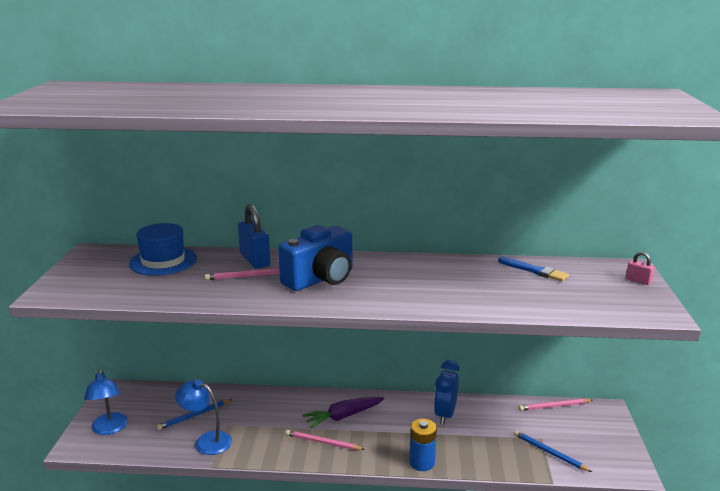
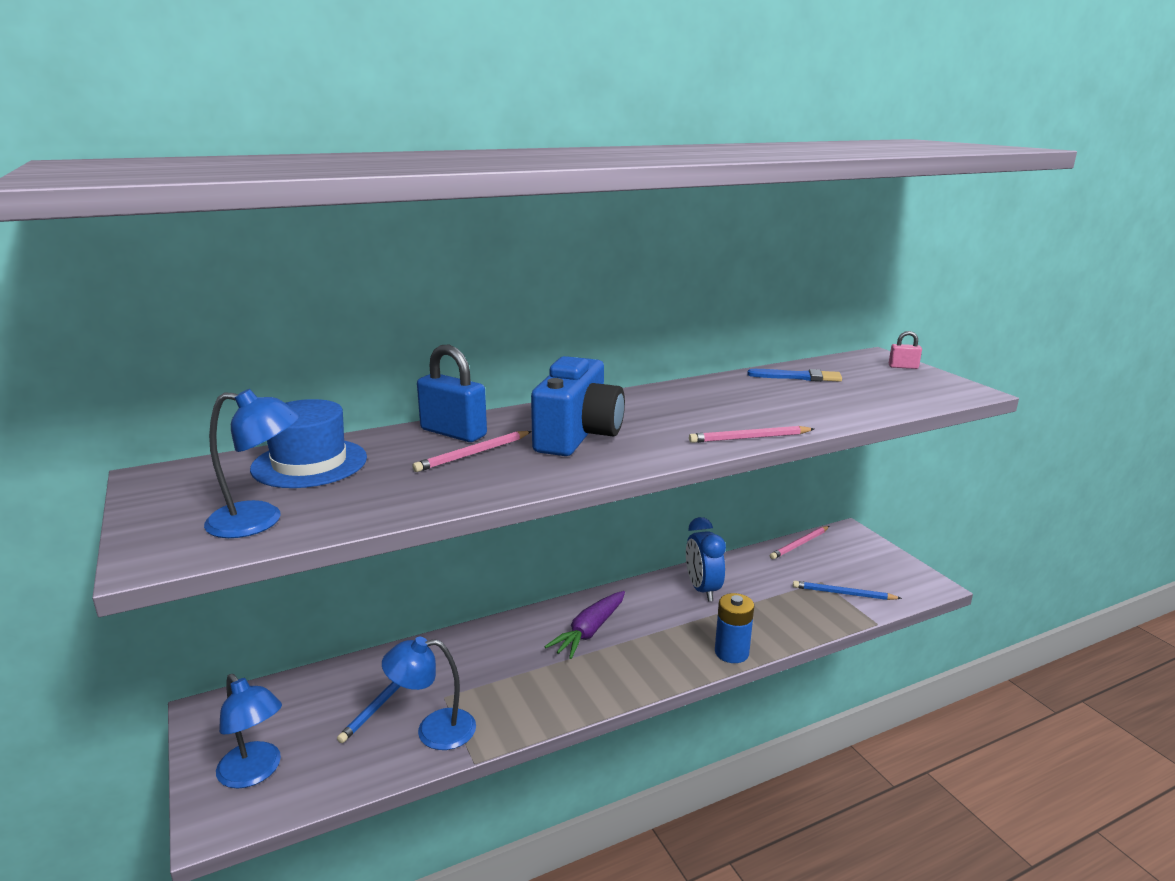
camera: 30 degrees left, 0 degrees up
(106, 288) = (259, 521): none -> blue lamp
(322, 442) = (595, 672): pink pencil -> pink pencil (749, 438)

